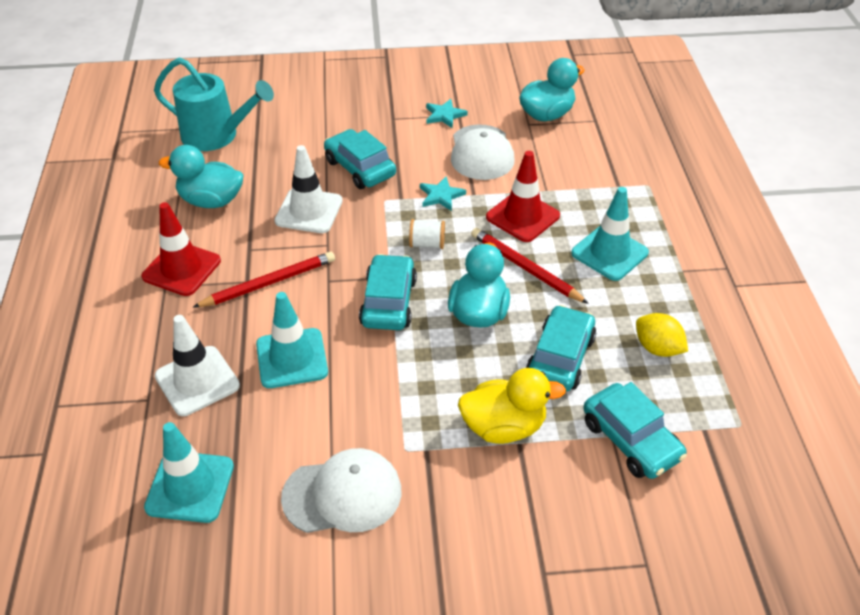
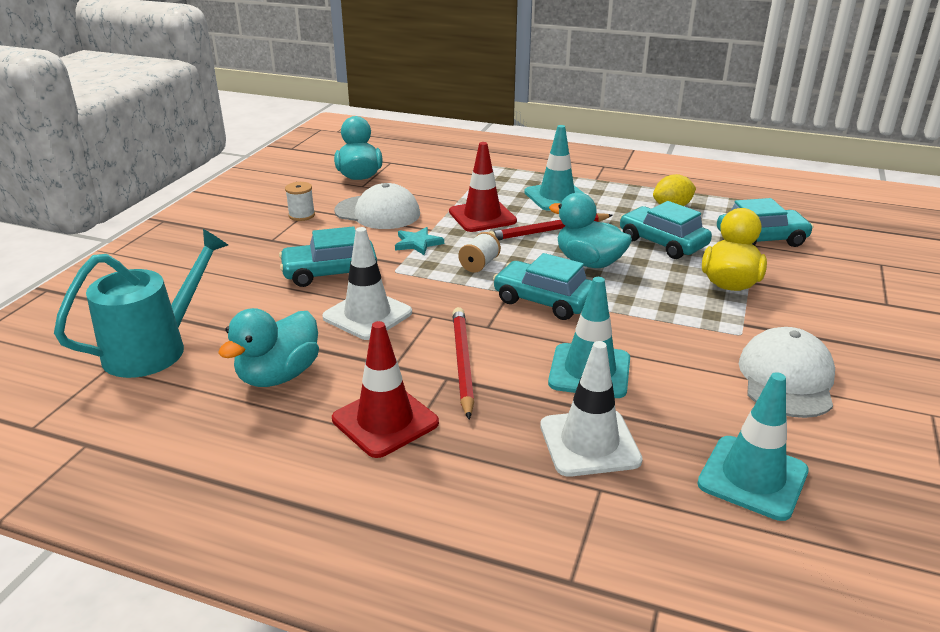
camera: 65 degrees left, 15 degrees down
(444, 115) = (301, 215): turquoise star -> white spool

